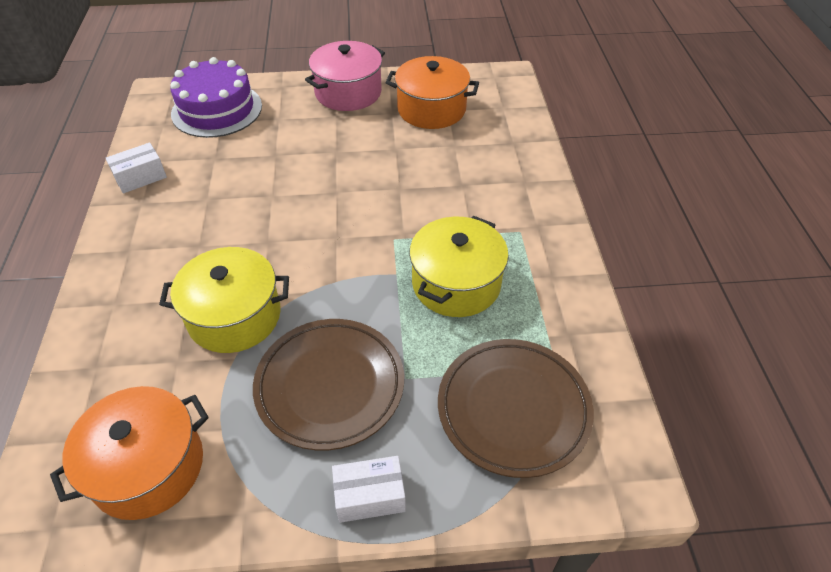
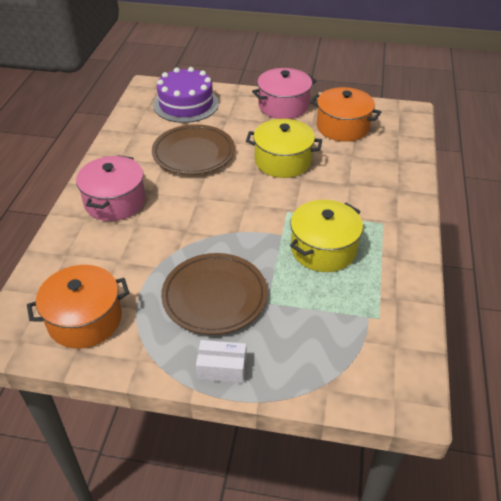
camera: 15 degrees right, 5 degrees down
(140, 177) = (123, 141): white box -> none
(150, 270) = (115, 202): none -> pink pot
(234, 316) = (162, 241): yellow pot -> yellow pot (283, 161)
(513, 409) = (338, 338): brown plate -> brown plate (193, 153)

